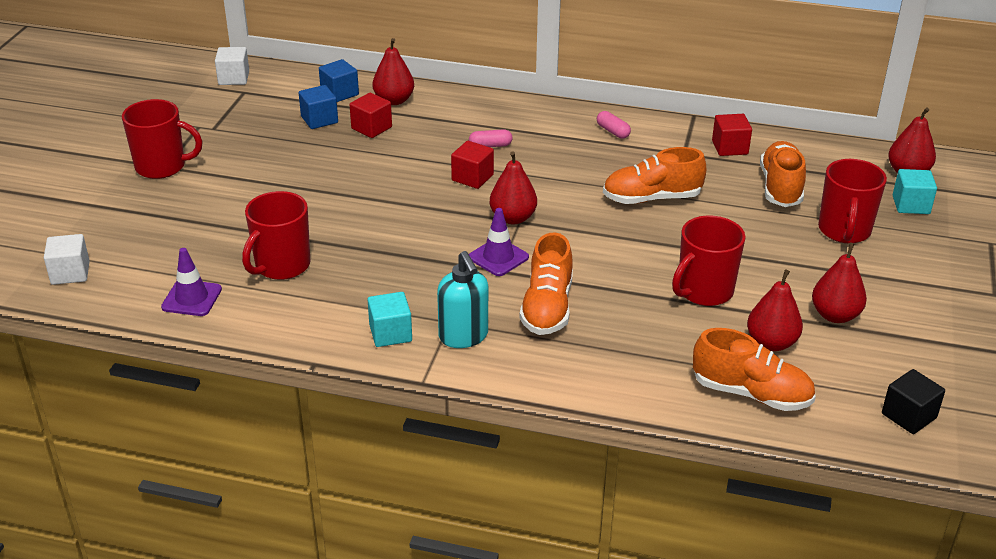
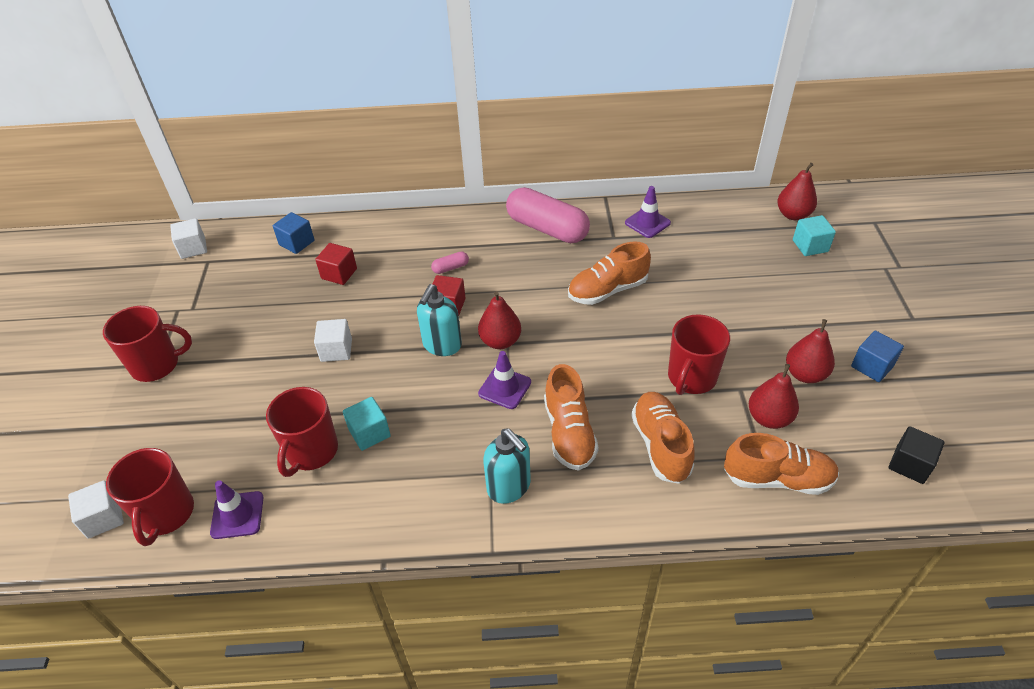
camera: 15 degrees left, 10 degrees up
(319, 119) = (288, 276): blue cube -> blue cube (872, 366)
(341, 191) = (336, 350): none -> white cube
(390, 333) = (442, 502): turquoise cube -> turquoise cube (369, 433)
(394, 100) = (348, 239): red pear -> none
(450, 209) = (442, 345): none -> turquoise soap dispenser
(613, 131) = (547, 229): pink capsule -> pink capsule, size x2.47
(730, 147) = (647, 223): red cube -> purple traffic cone
(780, 187) = (704, 253): orange shoe -> orange shoe (660, 445)
(844, 231) = (772, 285): red mug -> red mug (166, 514)

